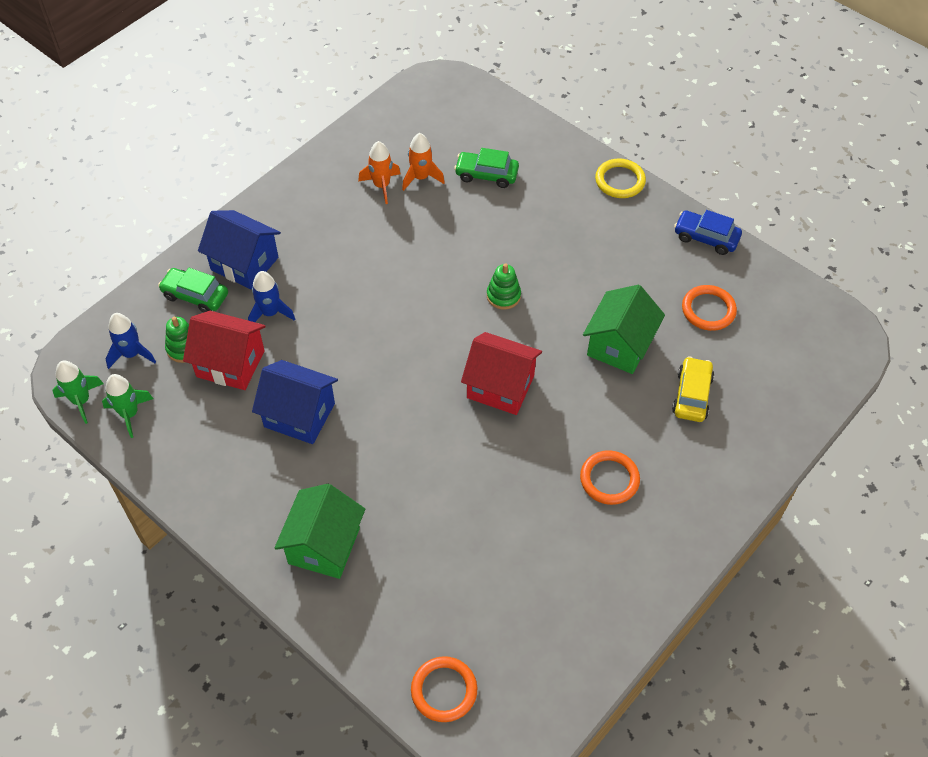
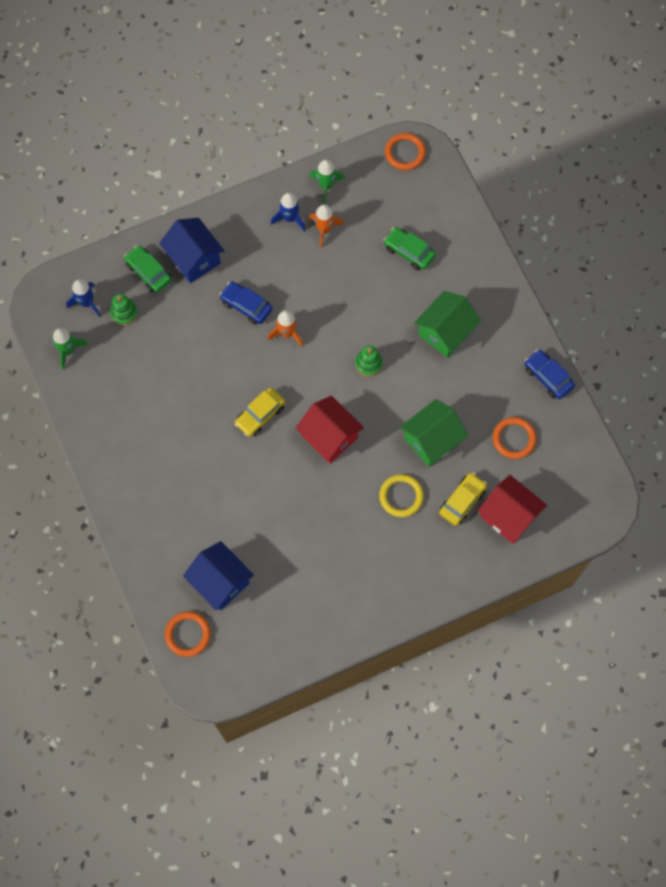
camera: 25 degrees right, 15 degrees up
(81, 401) = (40, 326): green rocket -> green rocket (326, 186)
(230, 364) = (151, 339): red house -> red house (509, 515)
(270, 313) = (195, 309): blue rocket -> blue rocket (290, 218)
(299, 415) = (181, 399): blue house -> blue house (220, 581)
(324, 546) = (156, 503): green house -> green house (445, 332)
(330, 289) = (246, 306): none -> blue car
(405, 395) = (260, 415): none -> yellow car
(421, 177) = (357, 234): orange rocket -> orange rocket (287, 333)
(609, 479) = (369, 539): orange ring -> orange ring (405, 153)
(620, 181) = (509, 299): yellow ring -> yellow ring (401, 496)

